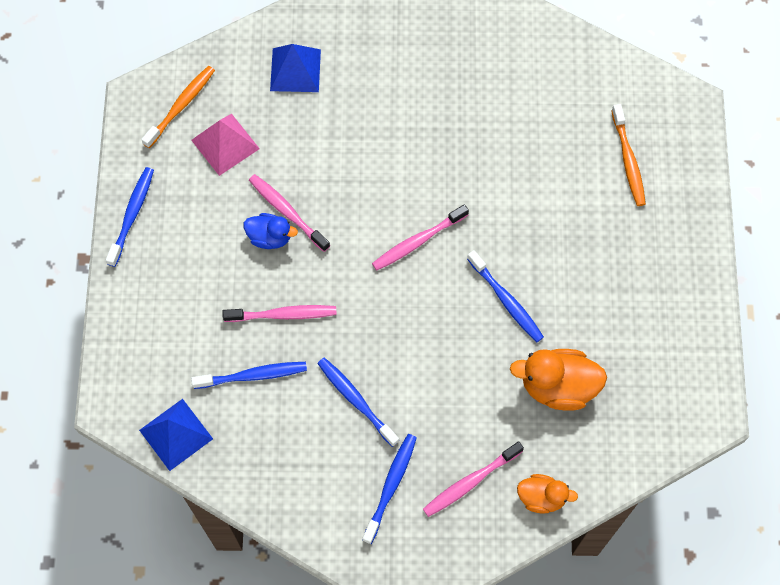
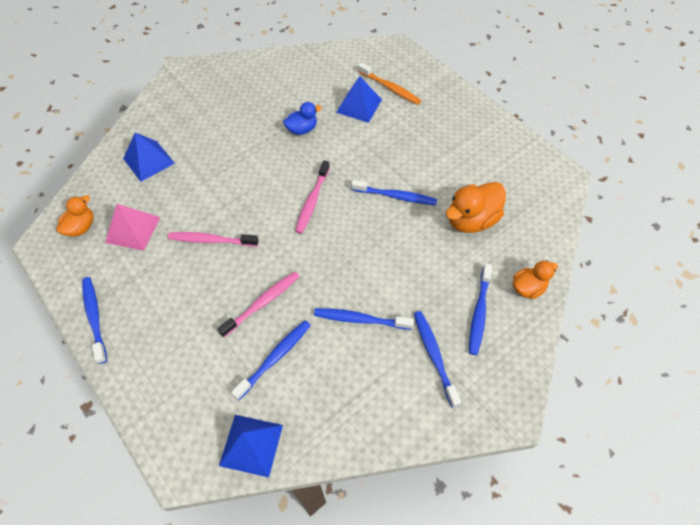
camera: 40 degrees left, 10 degrees down
(181, 106) = (81, 227): orange toothbrush -> orange duck
(270, 237) = (212, 263): blue duck -> blue duck (302, 129)
(470, 482) = (479, 313): pink toothbrush -> blue toothbrush
(570, 158) = (359, 105): none -> blue pyramid

